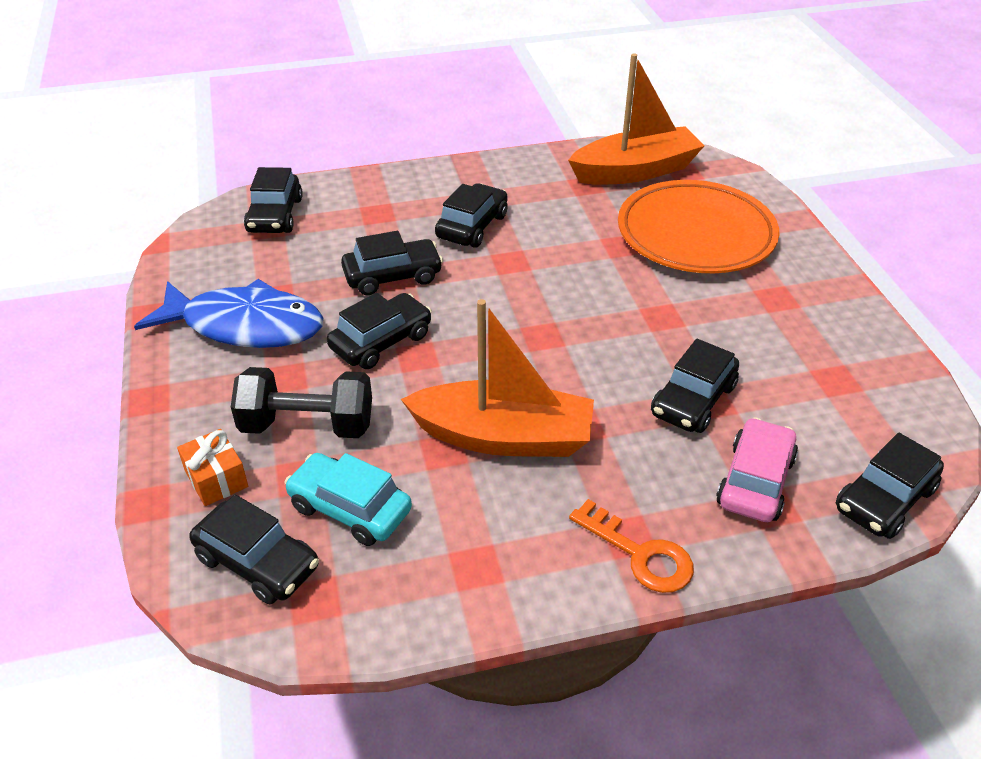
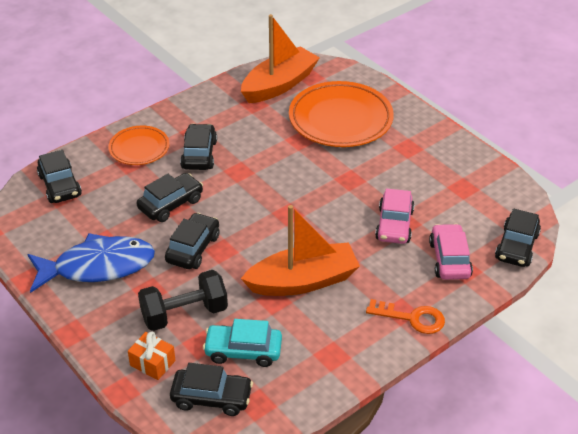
camera: 25 degrees left, 0 degrees up
(401, 199) = (139, 148): none -> orange plate
(693, 400) = (394, 225): black car -> pink car

